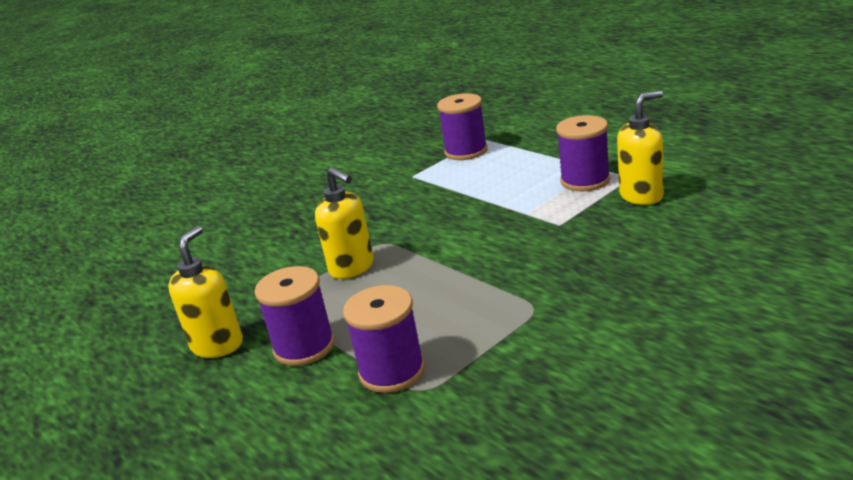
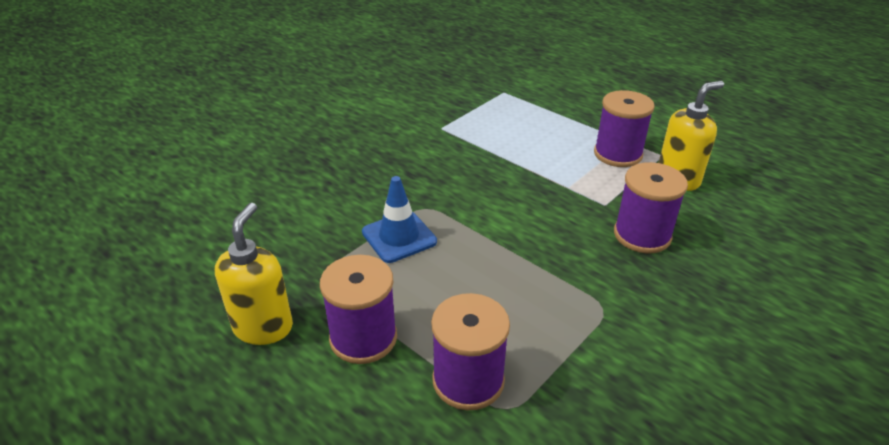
camera: 10 degrees left, 10 degrees up
(352, 268) = (399, 237): yellow soap dispenser -> blue traffic cone
(466, 151) = (490, 105): purple spool -> purple spool (642, 235)

